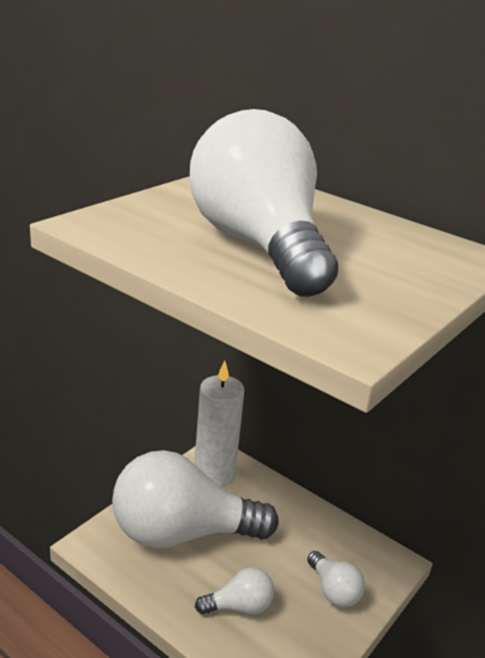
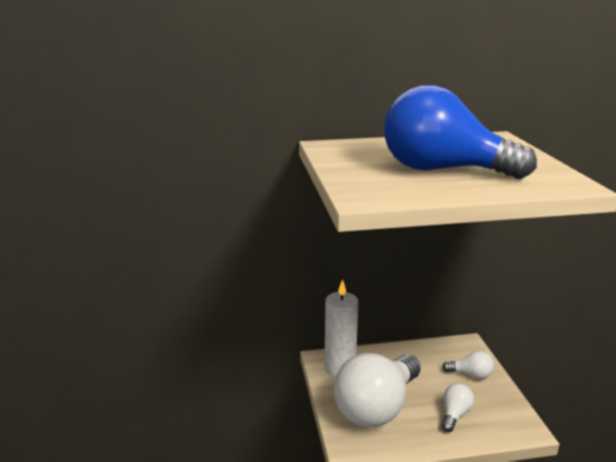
camera: 45 degrees left, 5 degrees down
(258, 246) = (443, 170): white light bulb -> blue light bulb

